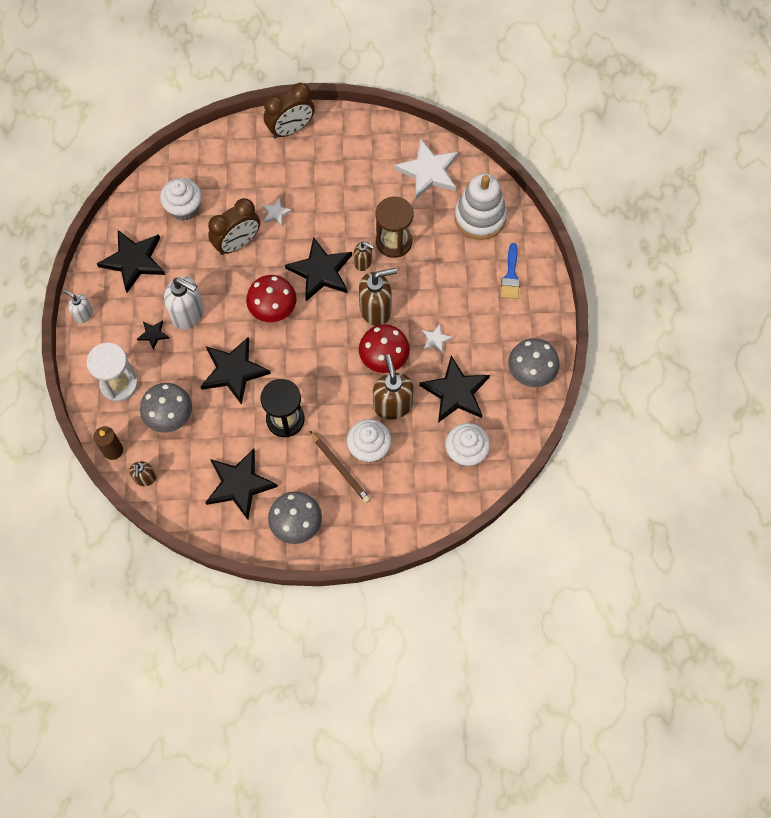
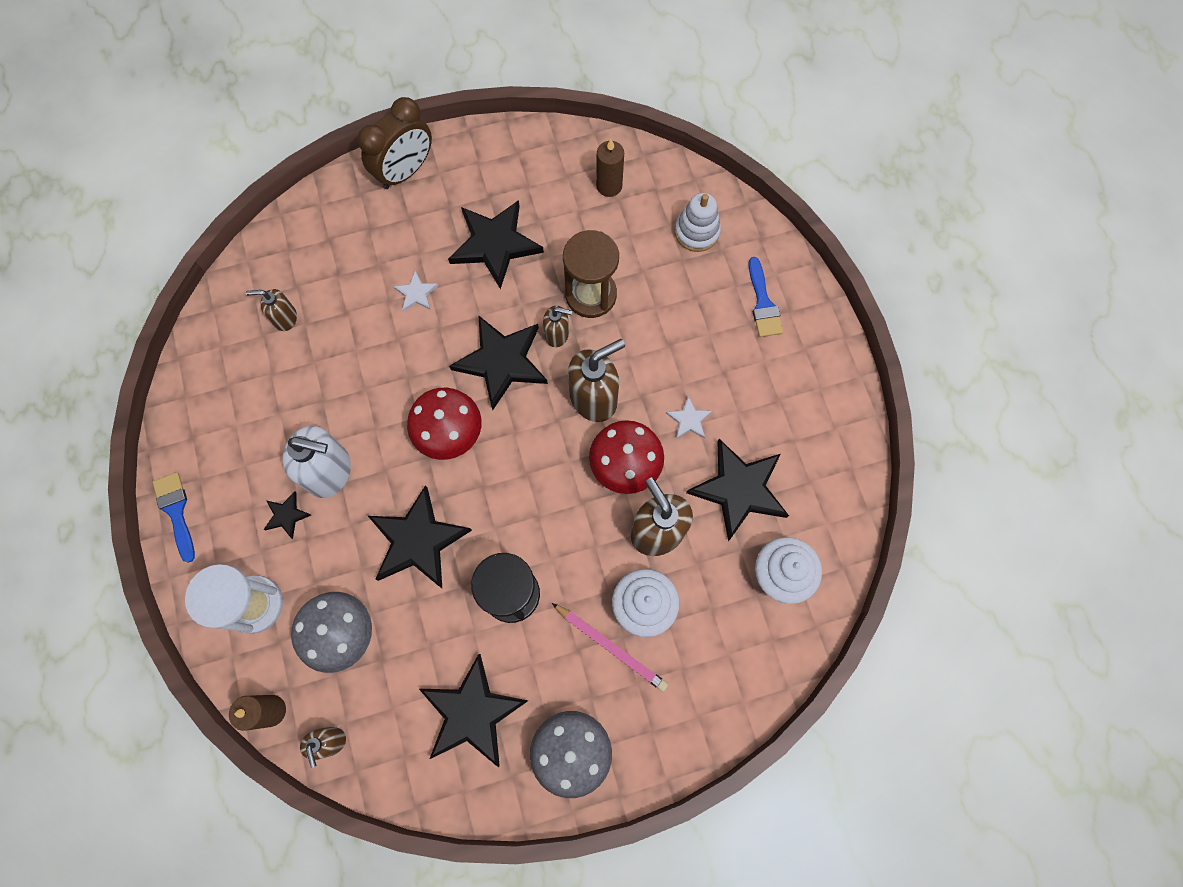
camera: 15 degrees left, 5 degrees up
(83, 314) = (176, 511): white soap dispenser -> blue brush
(134, 261) = (231, 413): black star -> black star (495, 244)
(184, 208) = (285, 318): white cupcake -> brown soap dispenser
(237, 243) = (374, 350): brown clock -> none
(340, 468) = (611, 647): brown pencil -> pink pencil
(428, 171) = (609, 186): white star -> brown candle
(480, 217) = (696, 232): white stacking toy -> white stacking toy, size x0.62
(531, 371) = (832, 432): grey mushroom -> none

